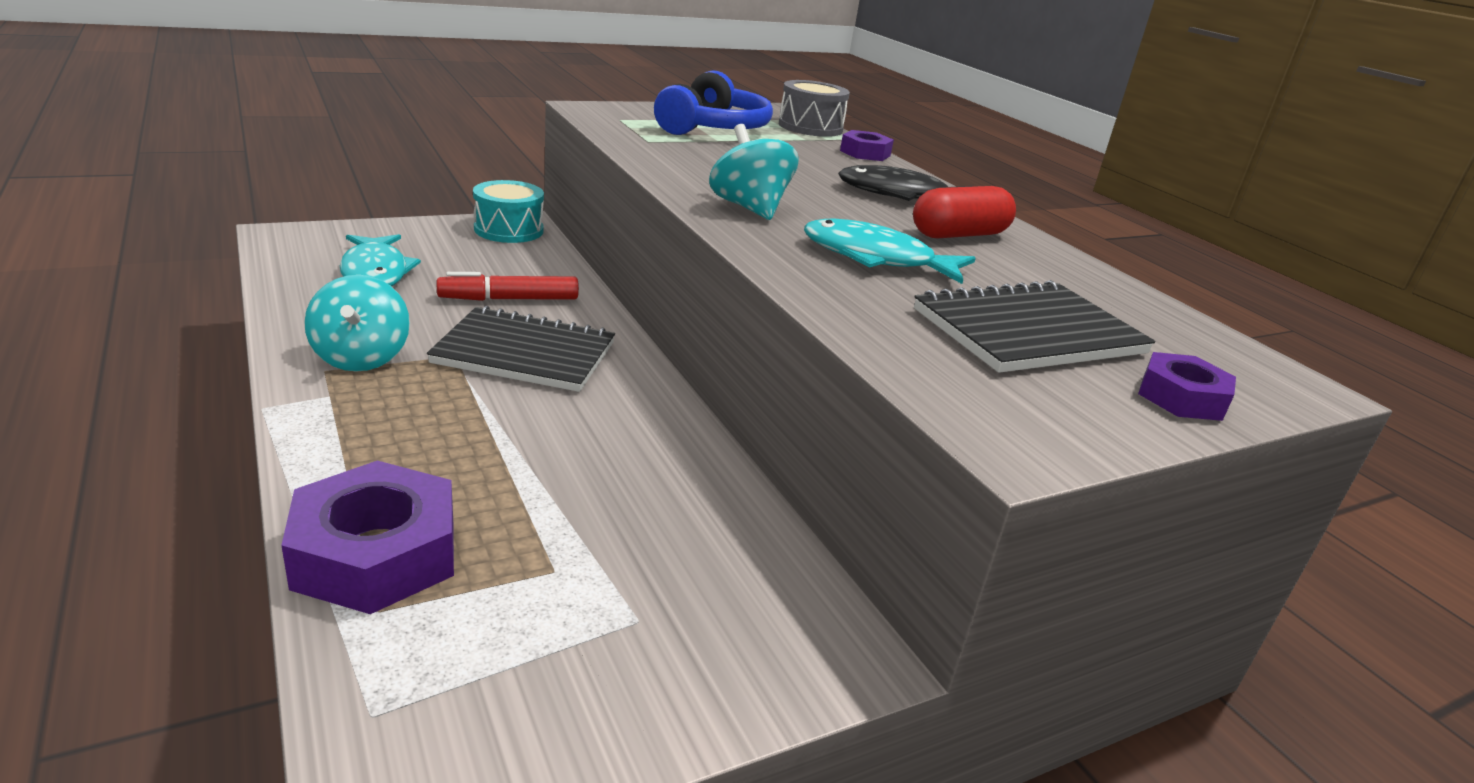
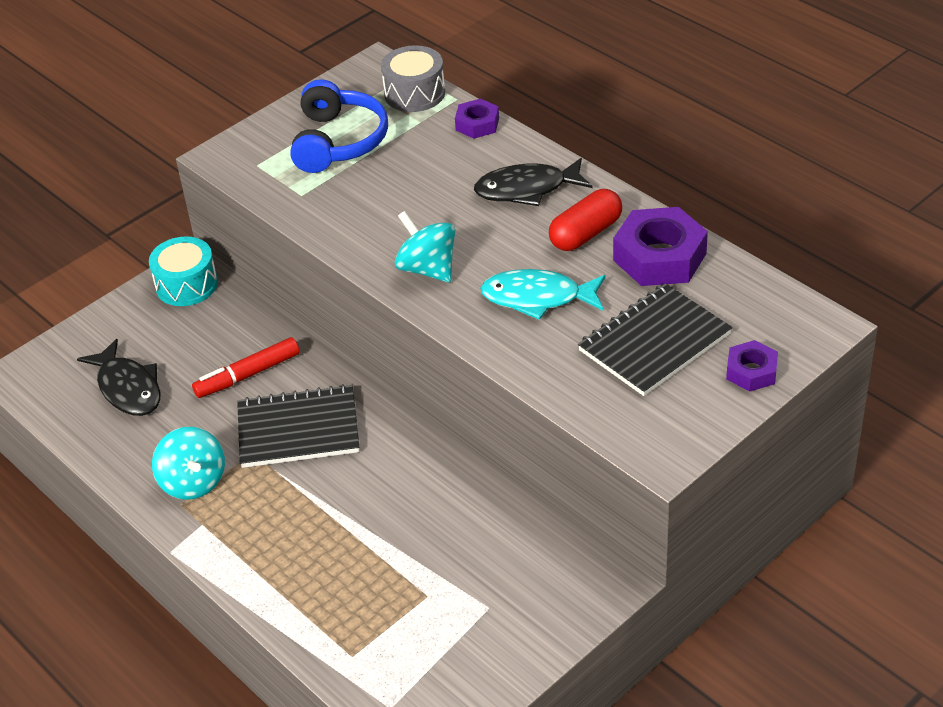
camera: 10 degrees left, 15 degrees up
(375, 272) = (128, 388): turquoise fish -> black fish
(376, 553) = (324, 624): purple nut -> purple nut (659, 257)

